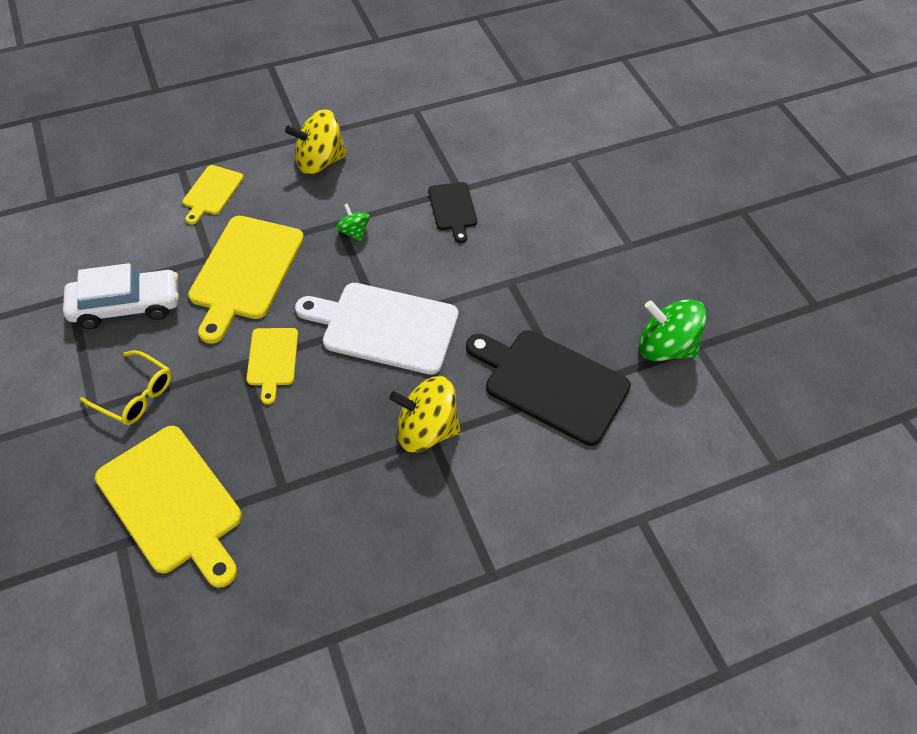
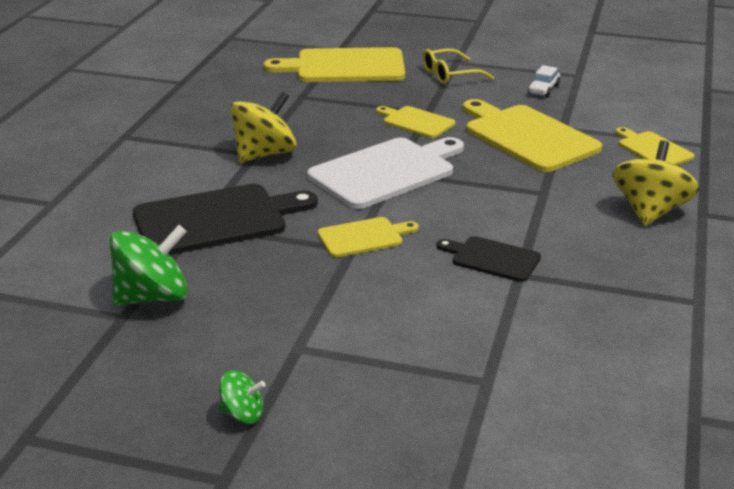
camera: 130 degrees right, 25 degrees down
(127, 306) = (543, 89): white car -> white car, size x0.49
(354, 232) = (521, 196): green spinning top -> green spinning top (242, 414)
(490, 284) = (363, 237): none -> yellow cutting board

